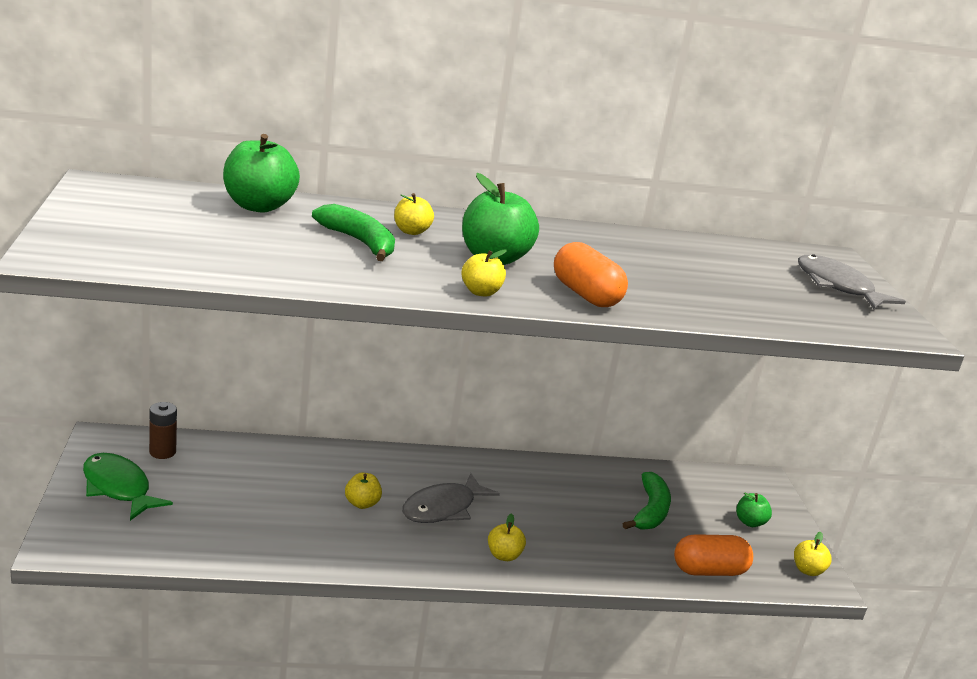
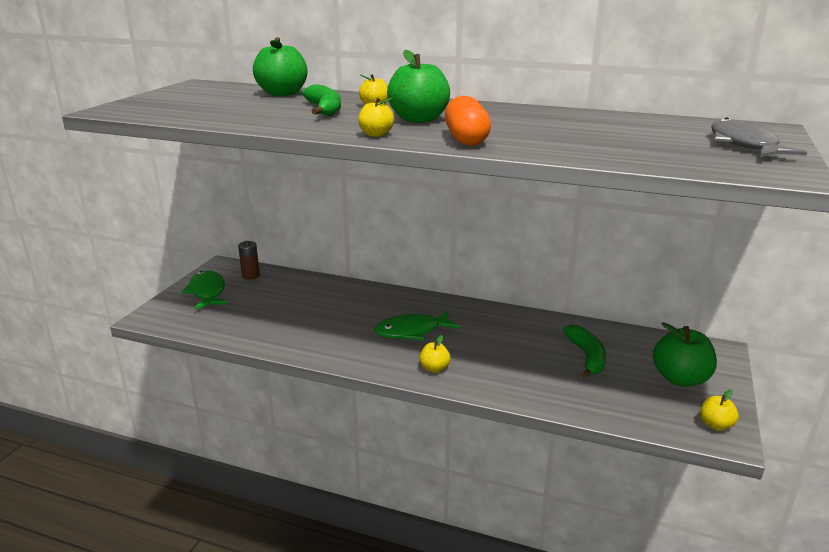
camera: 30 degrees right, 0 degrees up
(362, 503) = (354, 321): yellow apple -> none
(443, 508) = (412, 331): grey fish -> green fish
(650, 511) = (587, 357): green banana -> green banana turned 45 degrees counterclockwise
(709, 571) = (610, 408): orange capsule -> none
(750, 522) = (680, 379): green apple -> green apple, size x1.87

